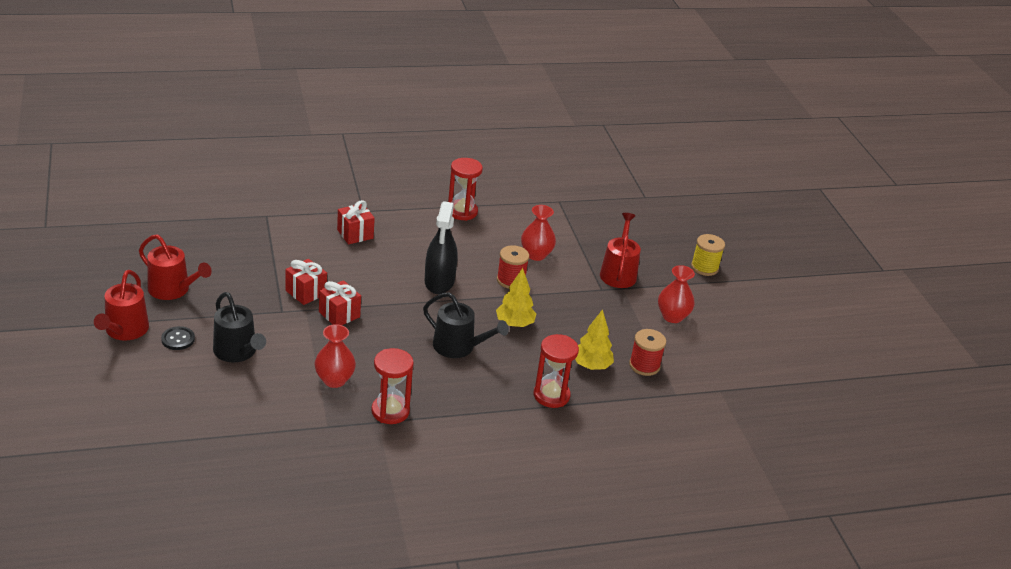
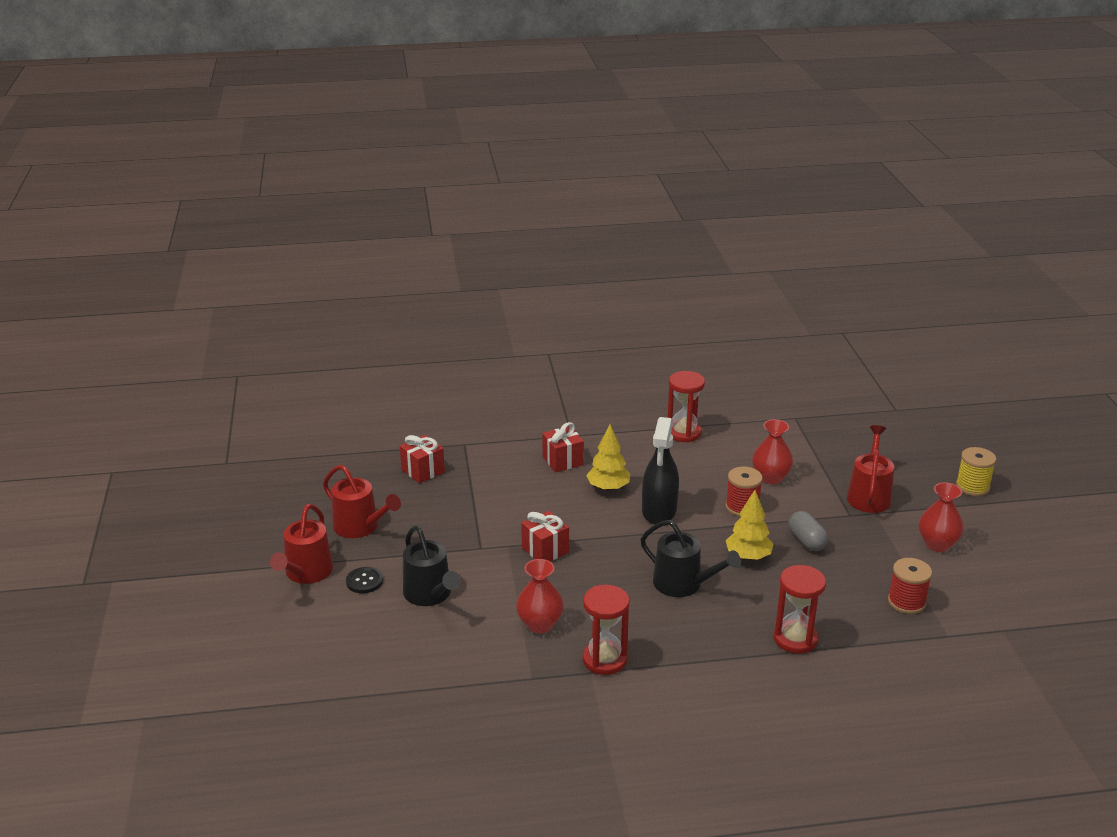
camera: 10 degrees right, 5 degrees down
(306, 292) = (507, 526): red gift -> red gift (423, 471)
(564, 311) = (806, 541): none -> grey capsule
(591, 366) = (842, 603): yellow tree -> yellow tree (608, 488)

